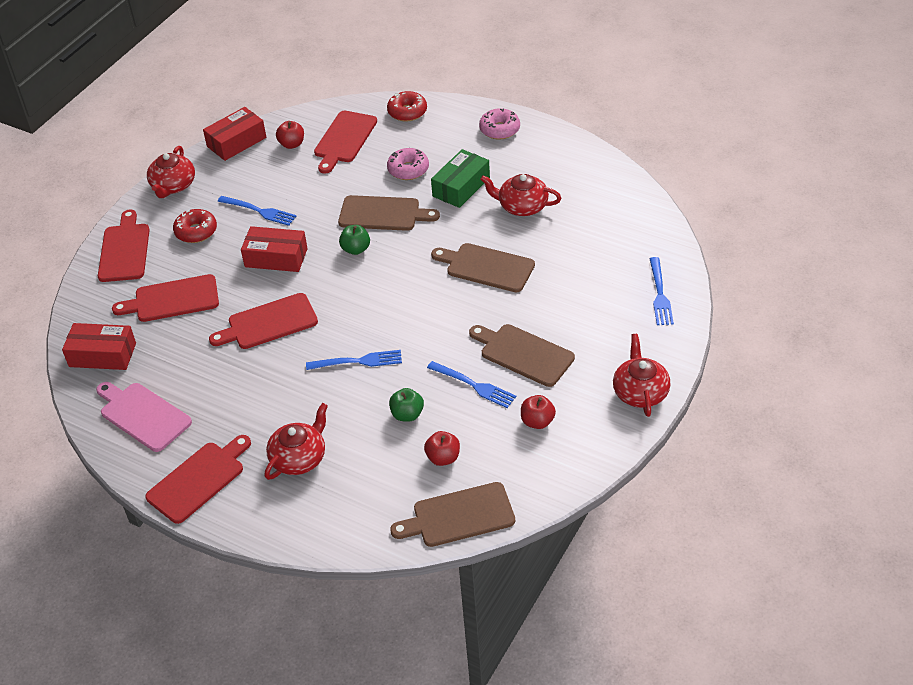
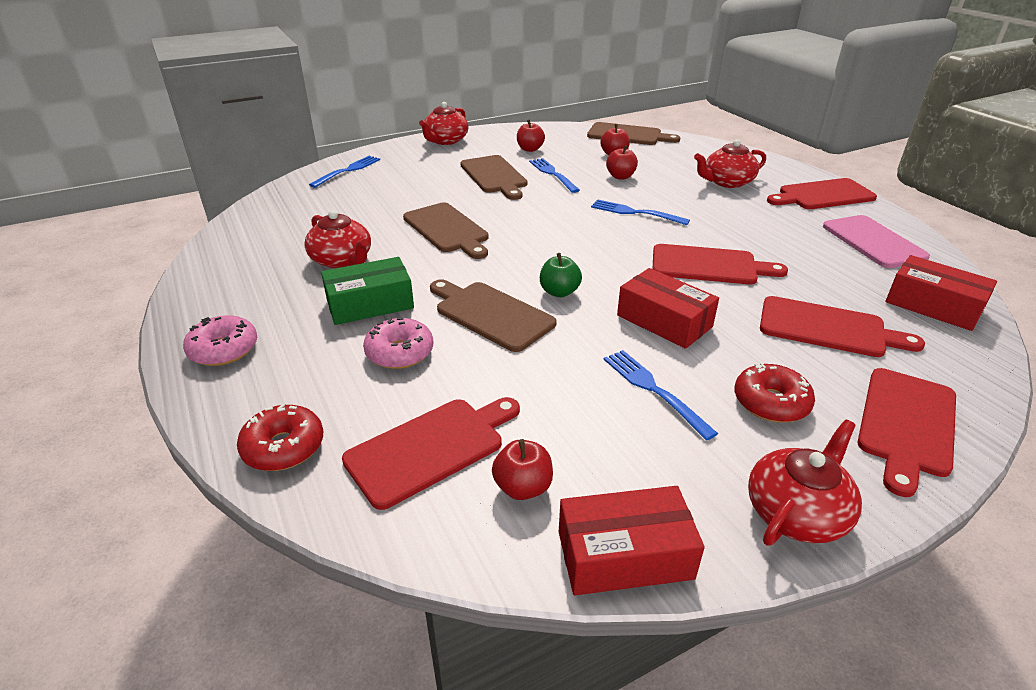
camera: 150 degrees left, 10 degrees down
(407, 414) = (620, 176): green apple -> red apple

